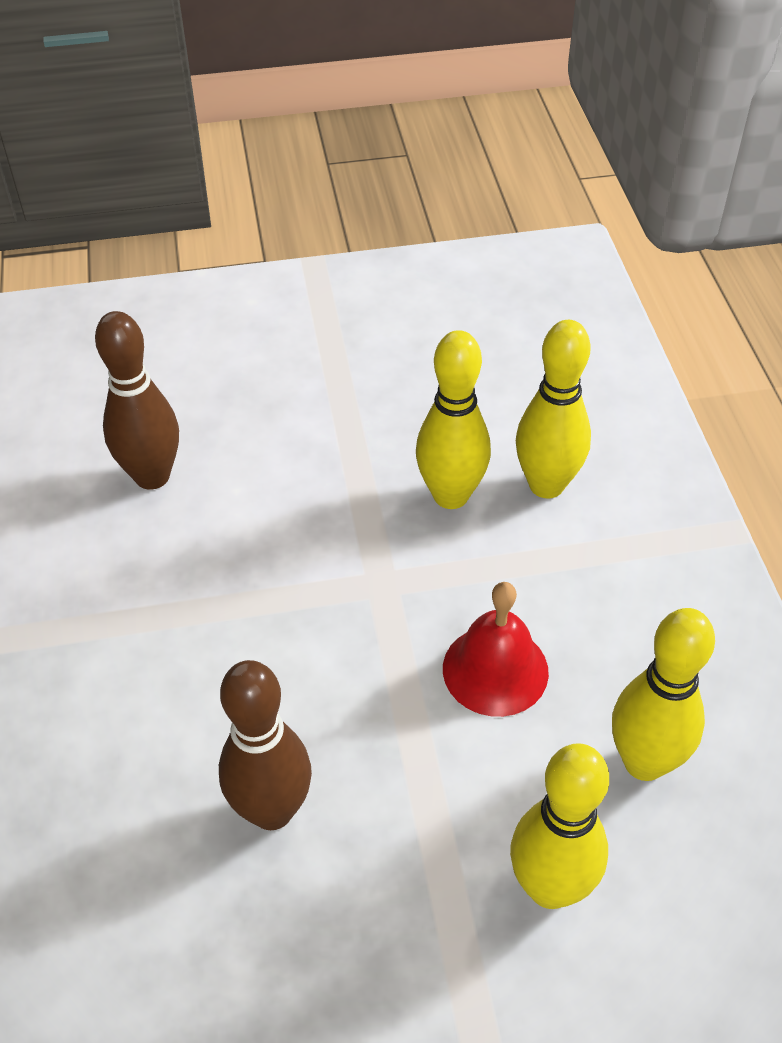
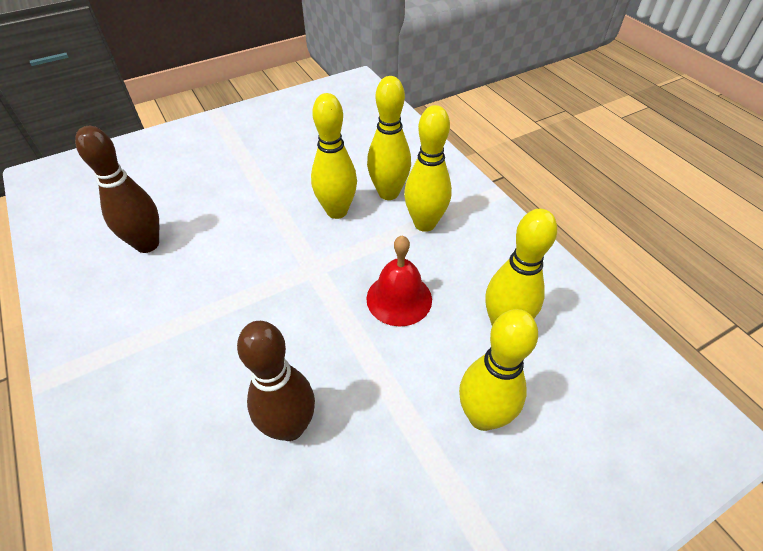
camera: 20 degrees left, 0 degrees up
(585, 555) = (424, 224): none -> yellow bowling pin

